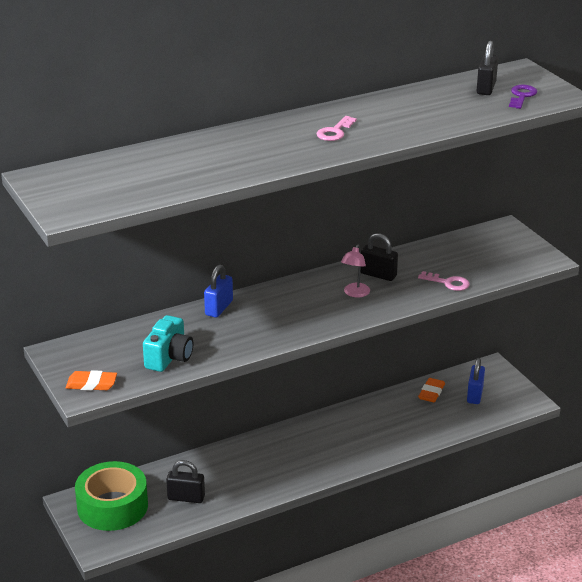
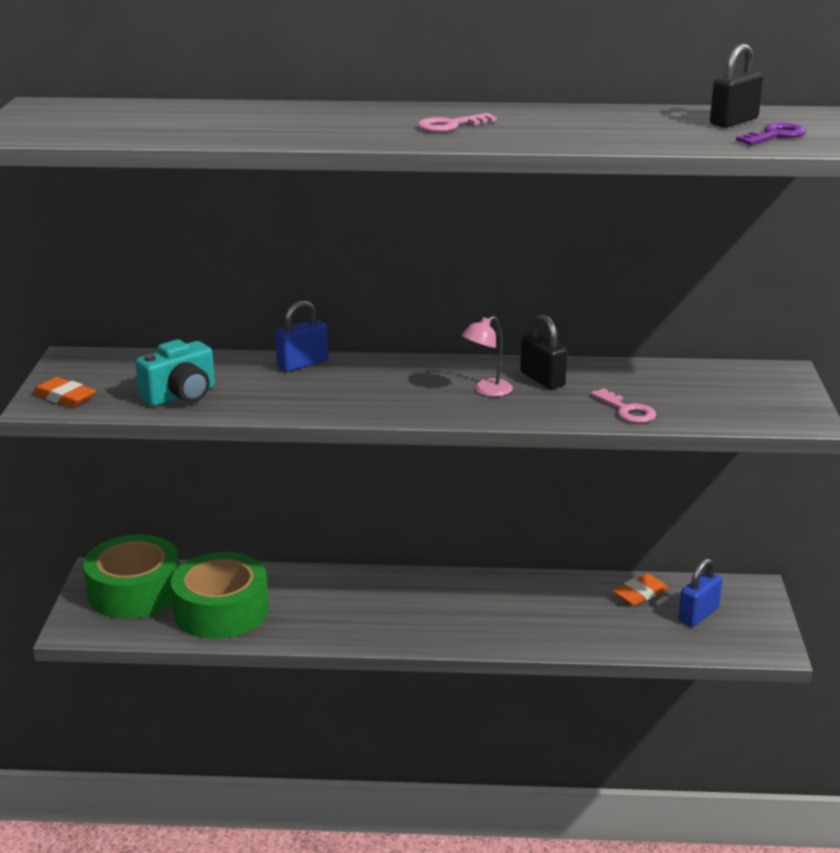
camera: 30 degrees right, 5 degrees down
(186, 498) = (221, 610): black padlock -> green tape

